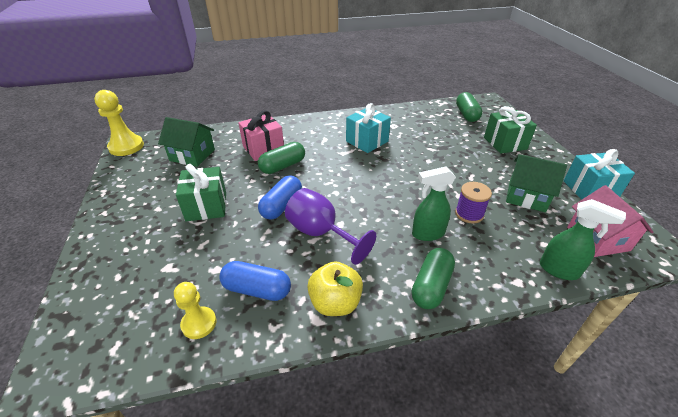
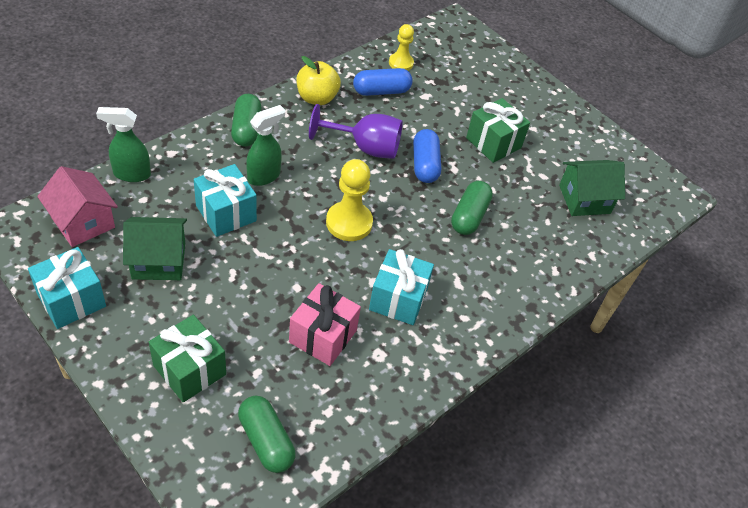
camera: 145 degrees right, 10 degrees up
(126, 146) = (669, 187): yellow pawn -> yellow pawn (349, 223)
(263, 149) = (517, 237): pink gift -> pink gift (323, 336)
(469, 214) = (226, 213): purple spool -> turquoise gift

